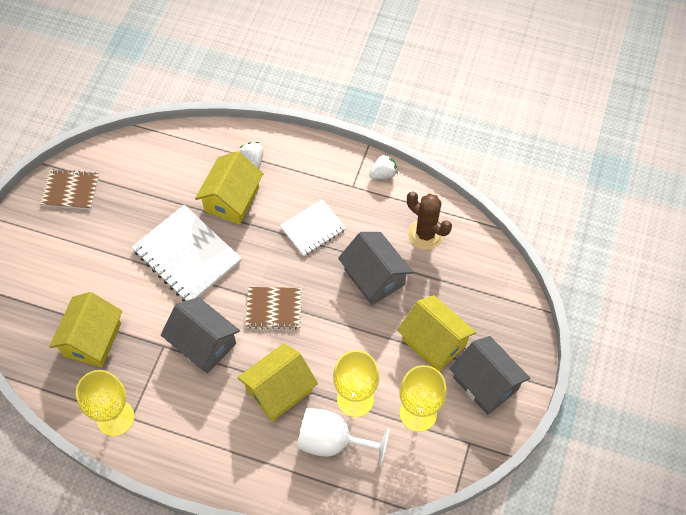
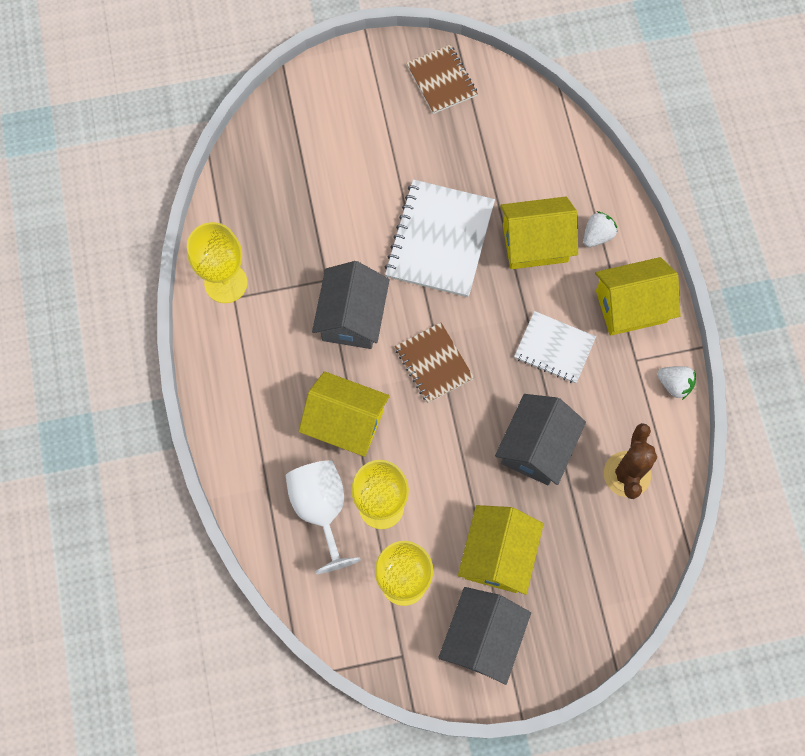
camera: 60 degrees right, 10 degrees up
(92, 339) = (293, 209): yellow house -> yellow house (631, 306)

